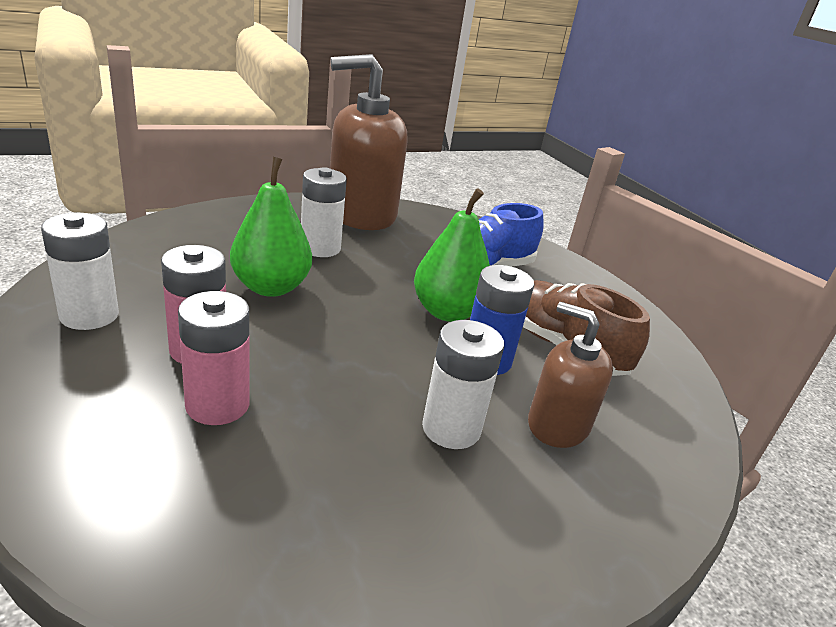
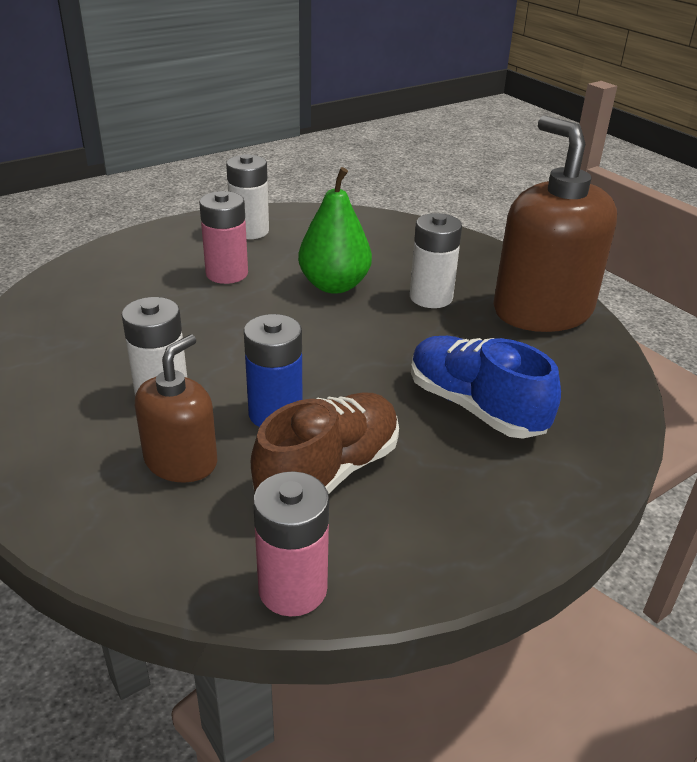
camera: 85 degrees right, 5 degrees up
(217, 405) = (166, 292): pink battery -> pink battery (292, 589)
(447, 312) = (355, 384): green pear -> none

